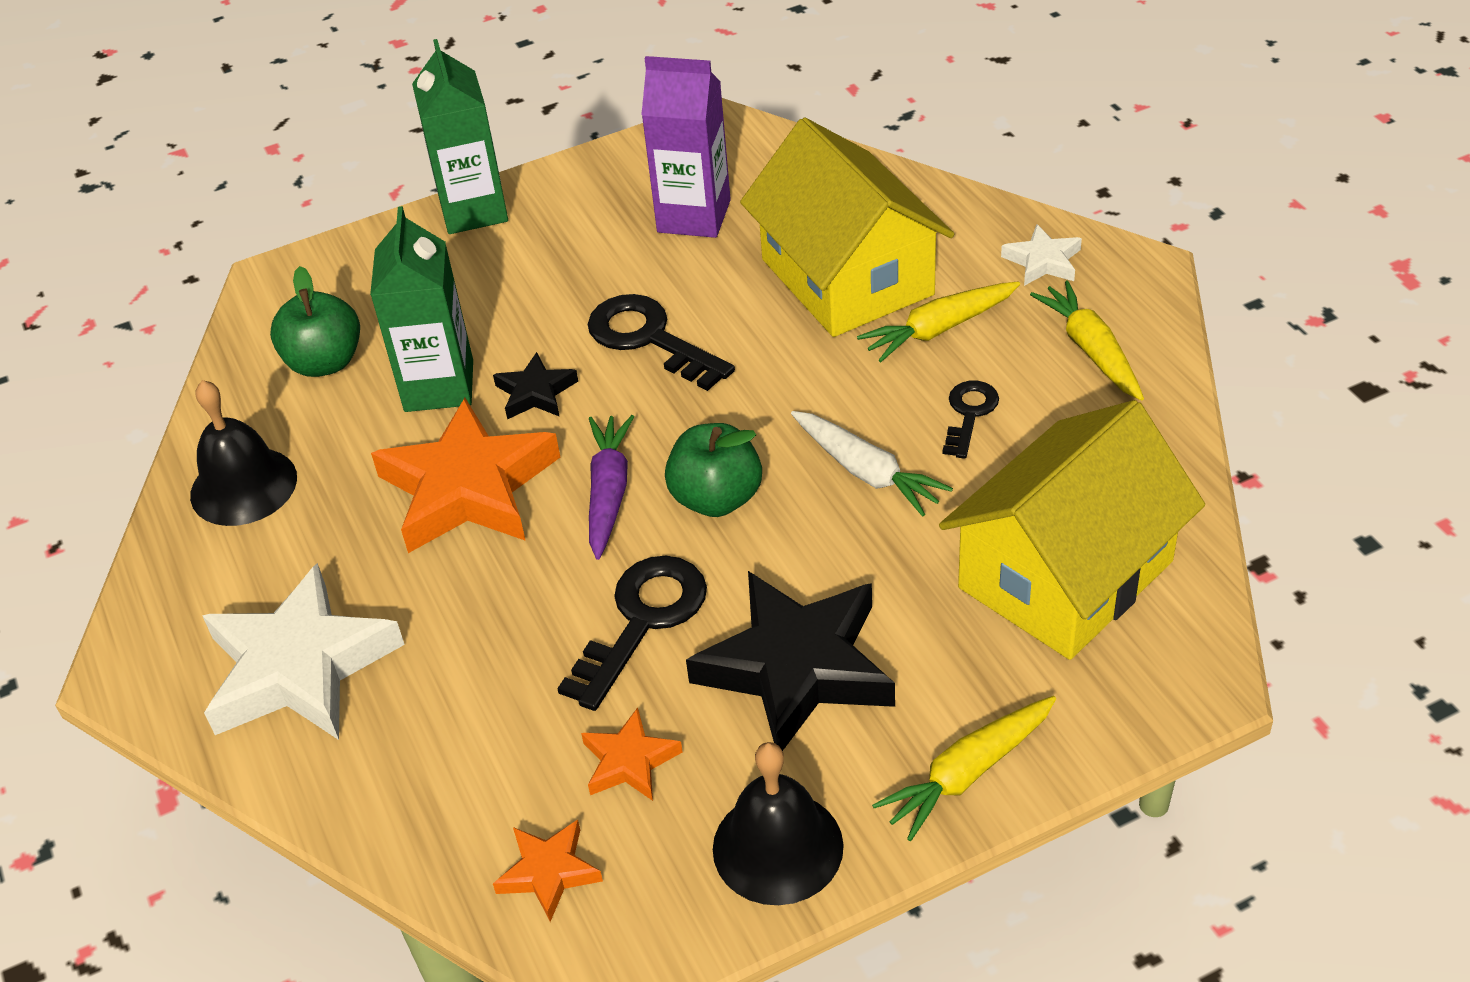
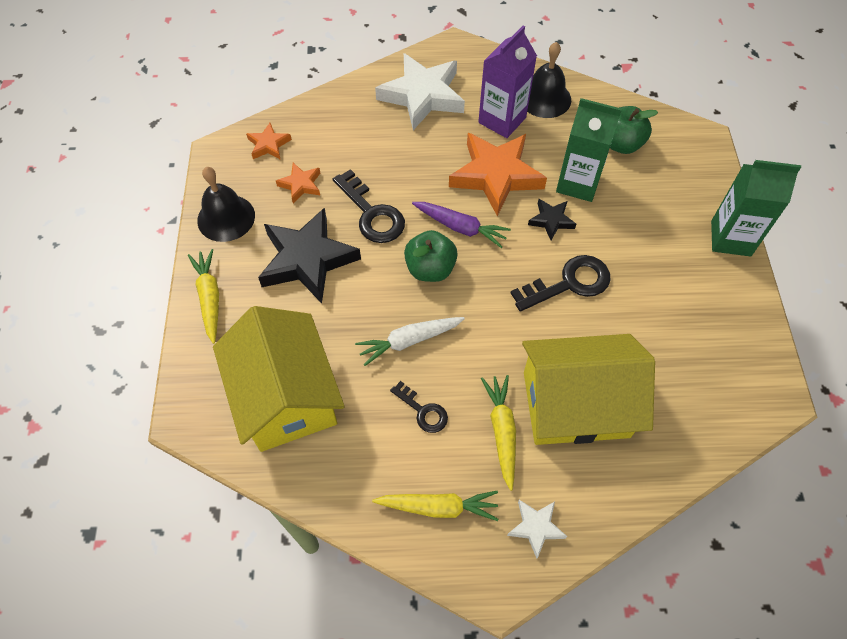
camera: 110 degrees right, 15 degrees up
(694, 216) = (676, 346): purple carton -> purple carton (502, 120)

